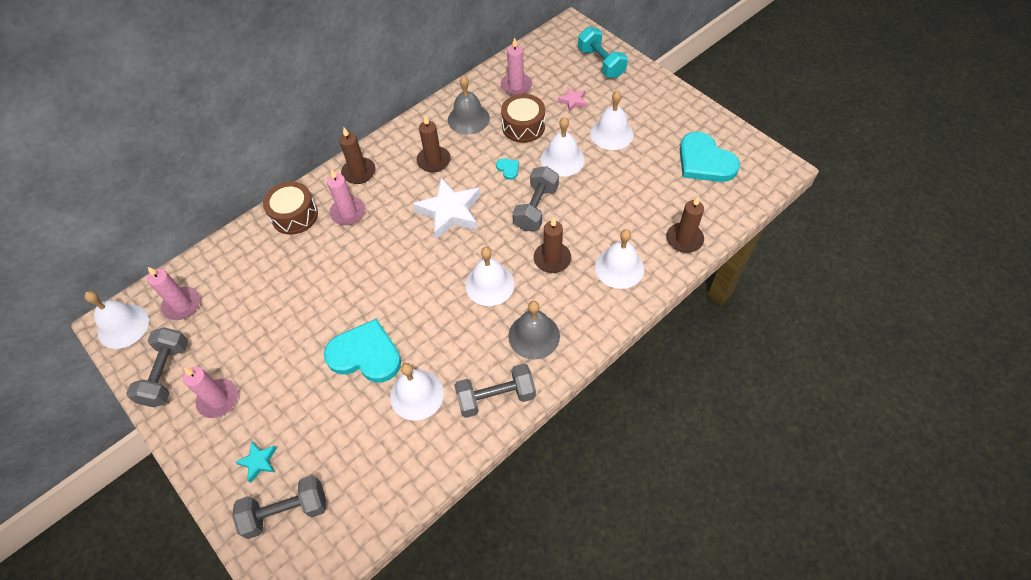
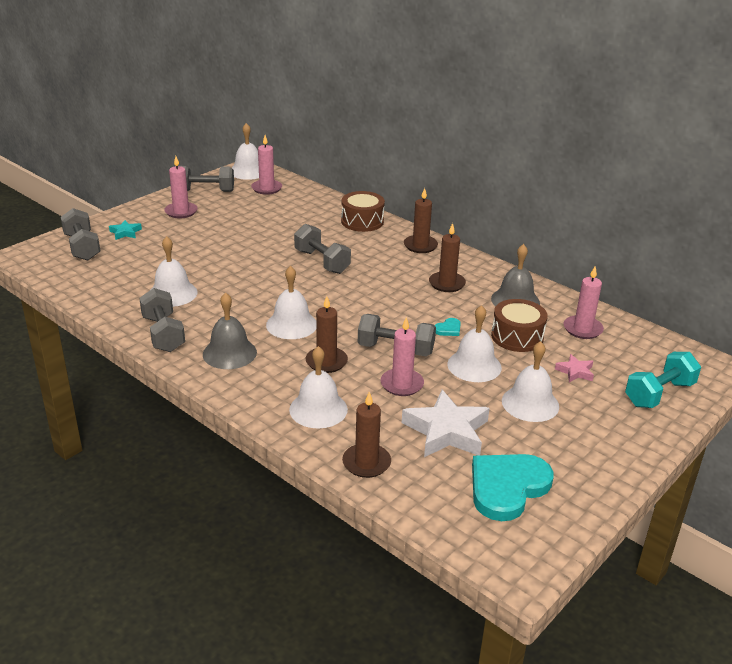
camera: 80 degrees right, 25 degrees down
(348, 212) = (370, 245): pink candle -> pink candle (402, 384)
(365, 354) = (215, 266): turquoise heart -> none
(374, 255) = (322, 262): none -> grey dumbbell
(450, 212) = (380, 297): white star -> white star (446, 431)

